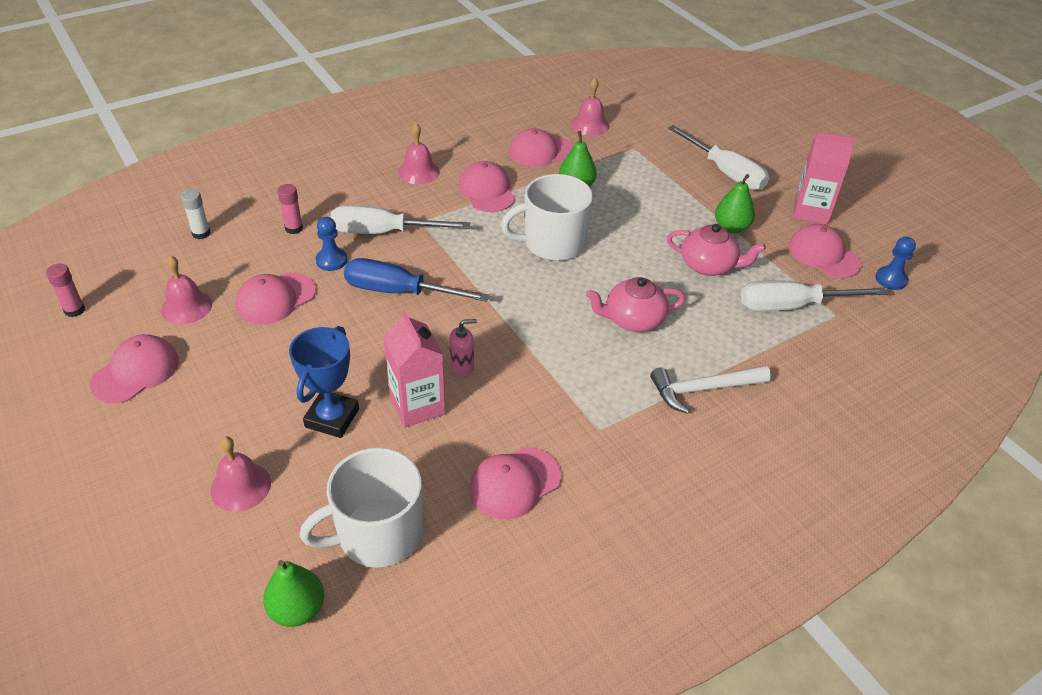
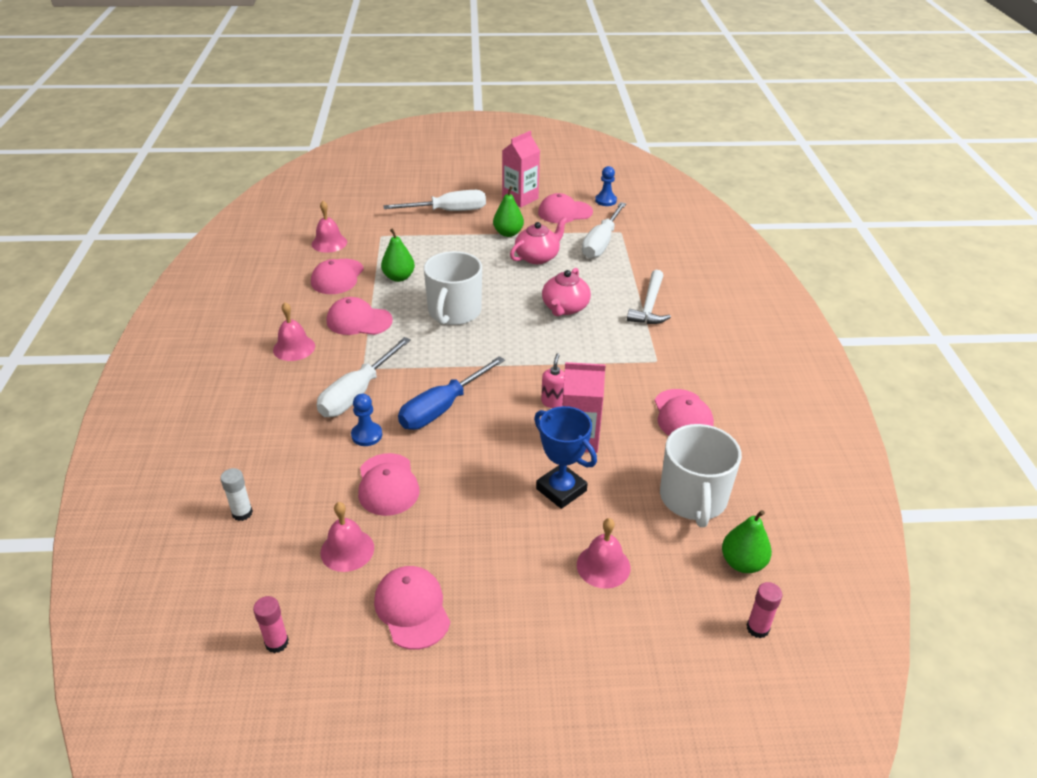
camera: 60 degrees left, 5 degrees down
(294, 228) = (298, 446): pink glue stick -> pink glue stick (757, 628)

